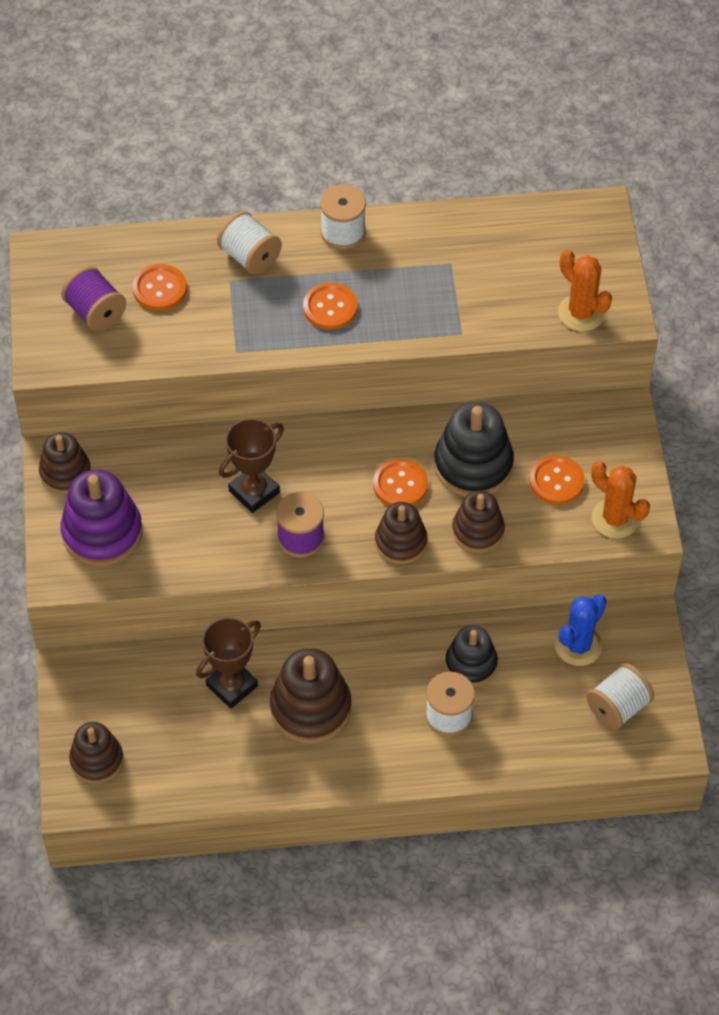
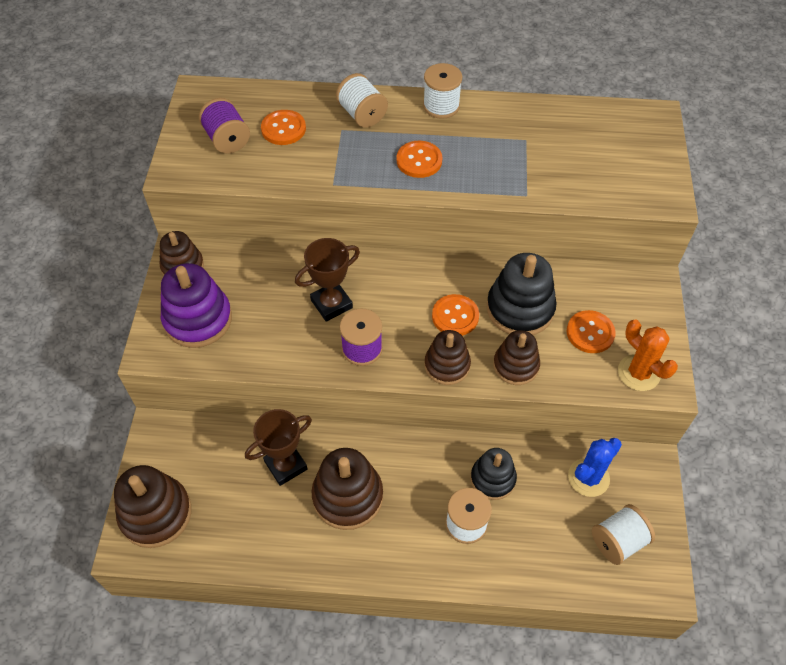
camera: 10 degrees right, 0 degrees up
(97, 760) = (156, 513): brown stacking toy -> brown stacking toy, size x1.54
(581, 313) = (632, 192): orange cactus -> none

